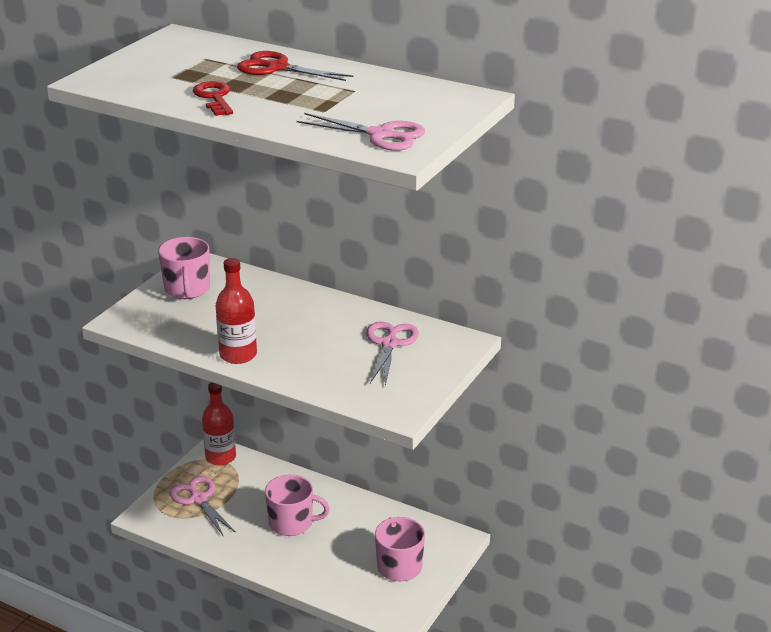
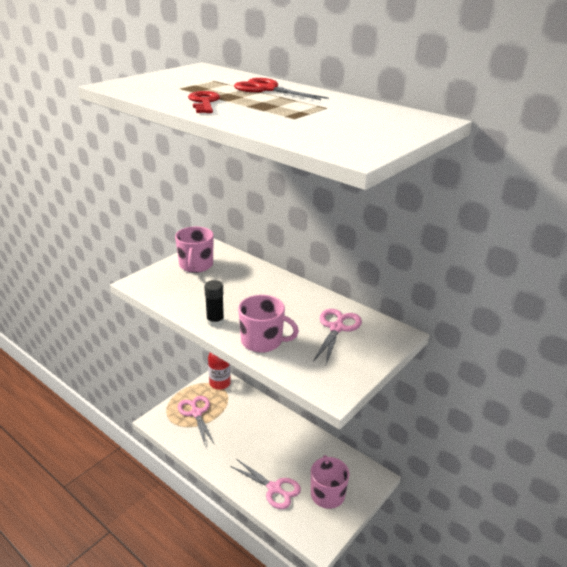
camera: 10 degrees right, 0 degrees up
(238, 355) = (215, 321): red bottle -> black glue stick
(292, 523) = (256, 443): pink mug -> pink mug (263, 341)
(380, 135) = (339, 138): pink scissors -> pink scissors (274, 488)

